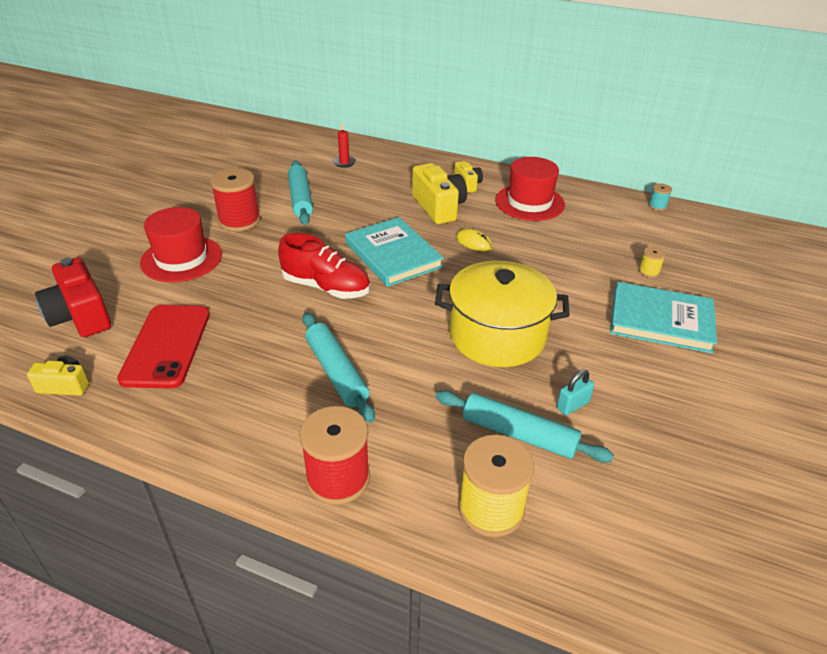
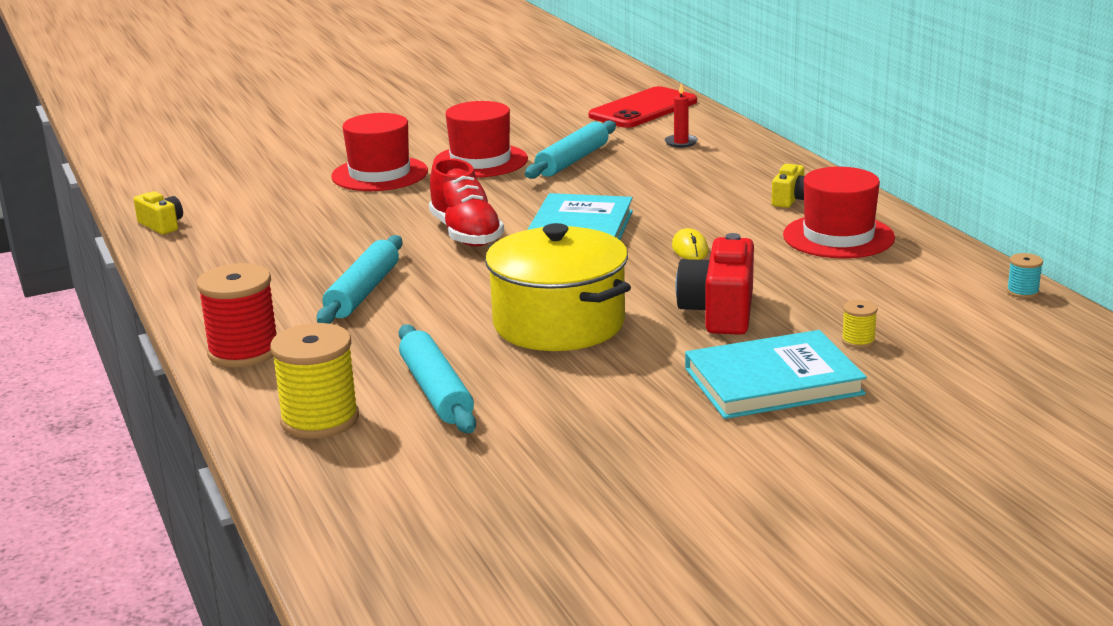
camera: 45 degrees right, 15 degrees down
(80, 316) = (240, 187): red camera -> red camera (719, 312)
(166, 346) = (267, 227): red phone -> red phone (643, 109)
(239, 220) = (480, 161): red spool -> red hat
(439, 207) = (712, 209): yellow camera -> none
(572, 405) = (527, 396): turquoise padlock -> none
(661, 321) = (773, 381): turquoise book -> turquoise book turned 75 degrees counterclockwise

